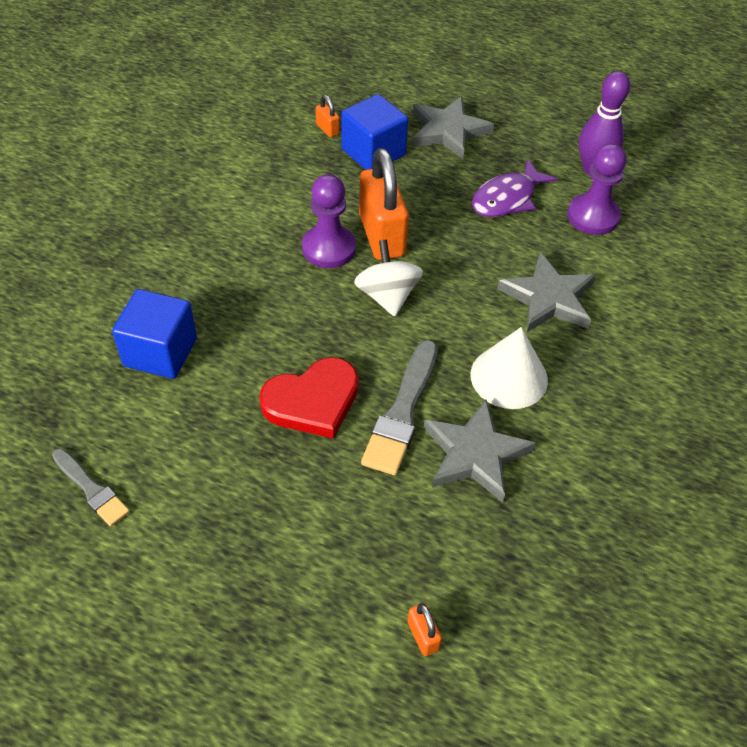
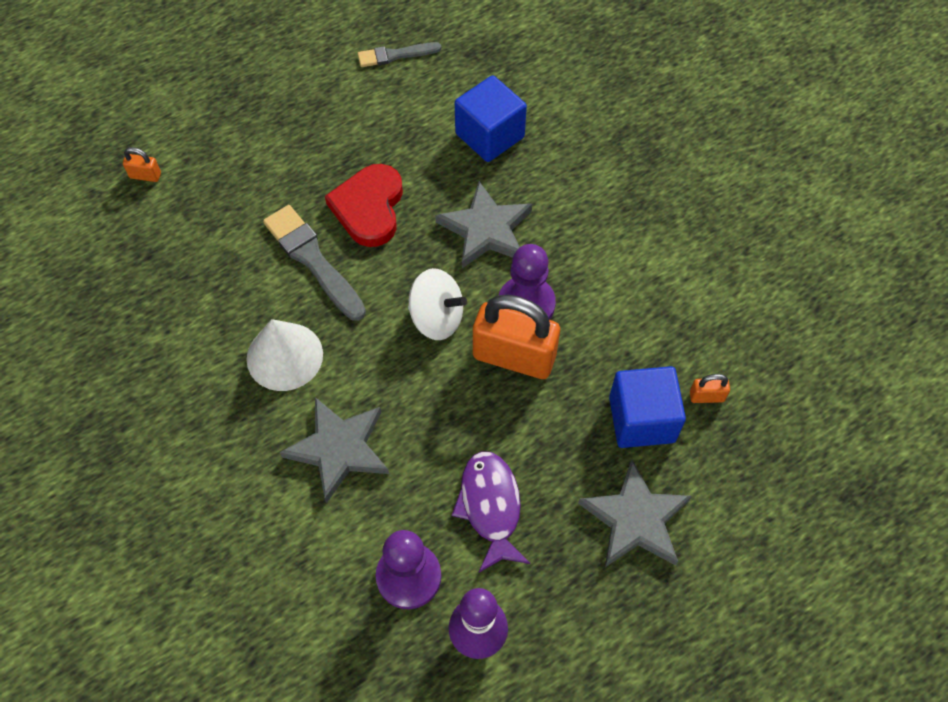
camera: 125 degrees right, 10 degrees up
(475, 454) = (239, 285): grey star -> grey star (486, 229)

